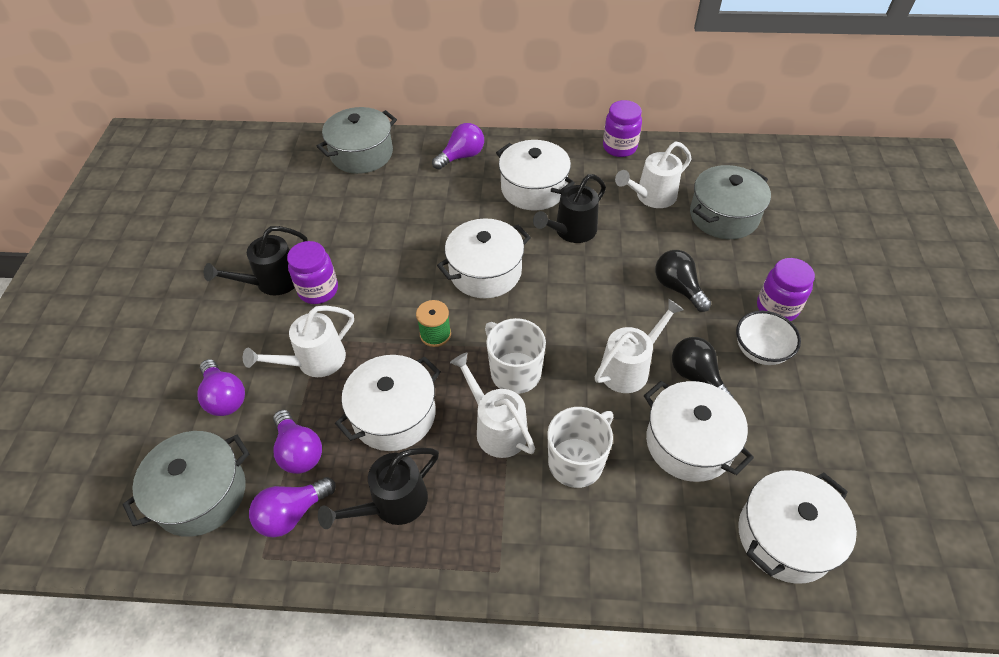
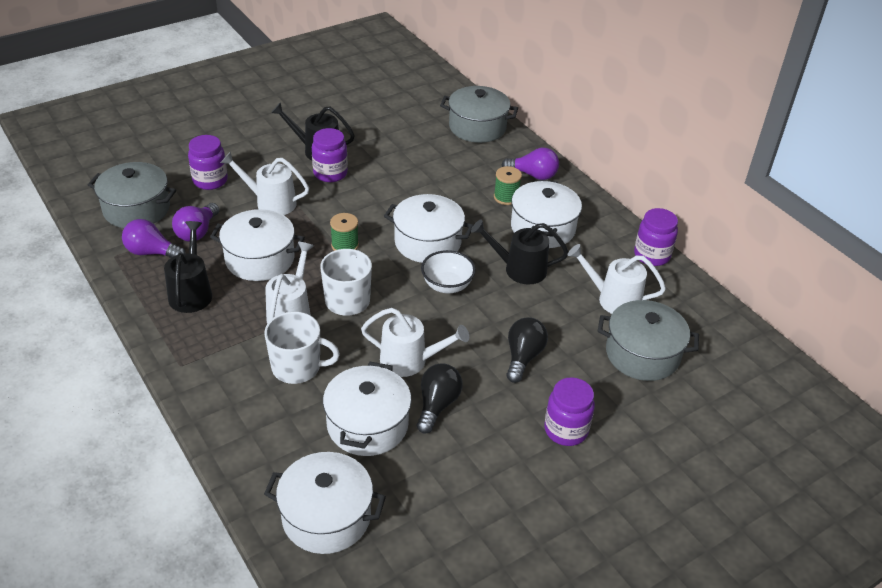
camera: 50 degrees right, 10 degrees down
(224, 397) = (210, 181): purple light bulb -> purple jar
(392, 504) = (191, 292): black watering can -> black watering can turned 75 degrees clockwise
(474, 188) = (506, 197): none -> green spool
(760, 351) = (504, 436): white bowl -> white bowl (447, 285)

